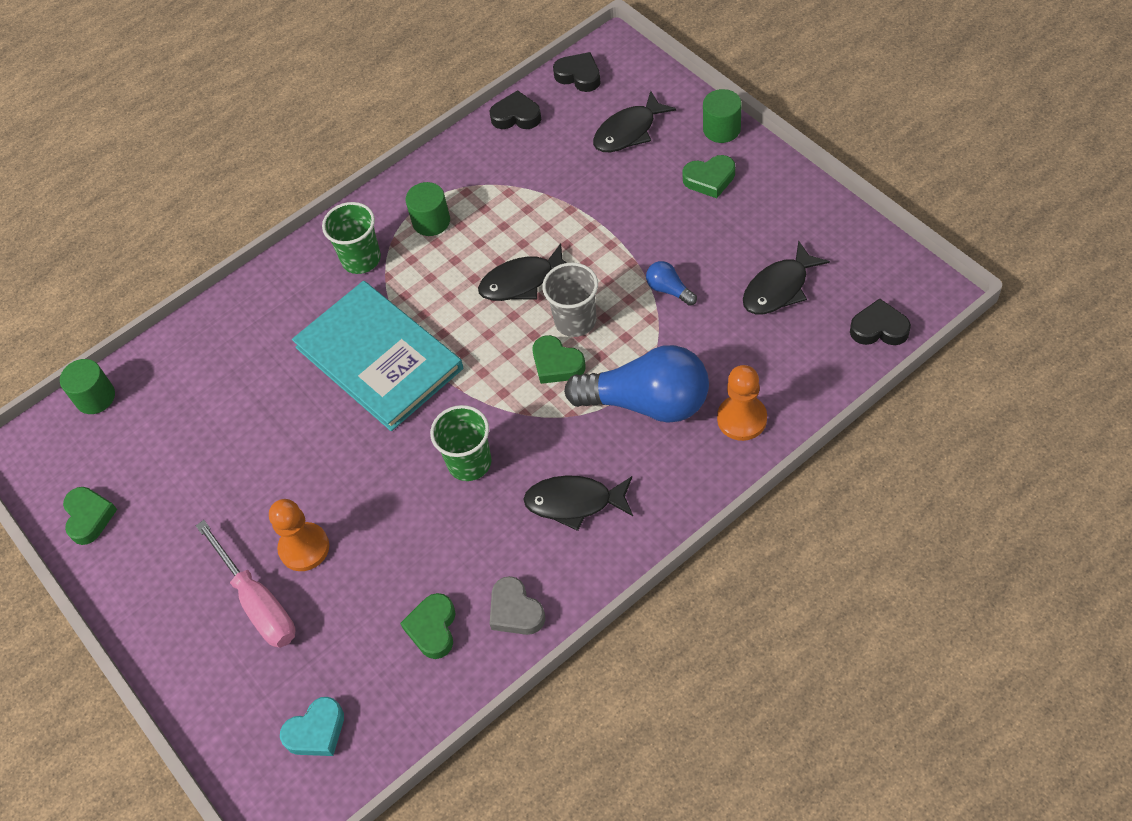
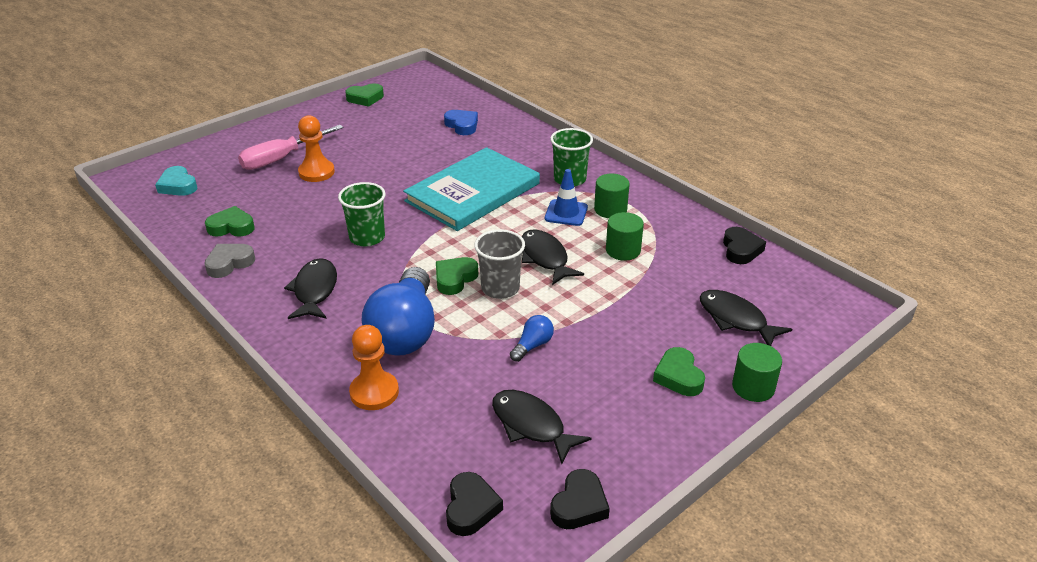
camera: 80 degrees right, 20 degrees down
(95, 397) = (455, 91): green cylinder -> green cylinder (623, 250)
(202, 381) = (462, 125): none -> blue heart
(434, 263) = (566, 213): none -> blue traffic cone
(579, 76) = (805, 286): black heart -> black heart (579, 505)

